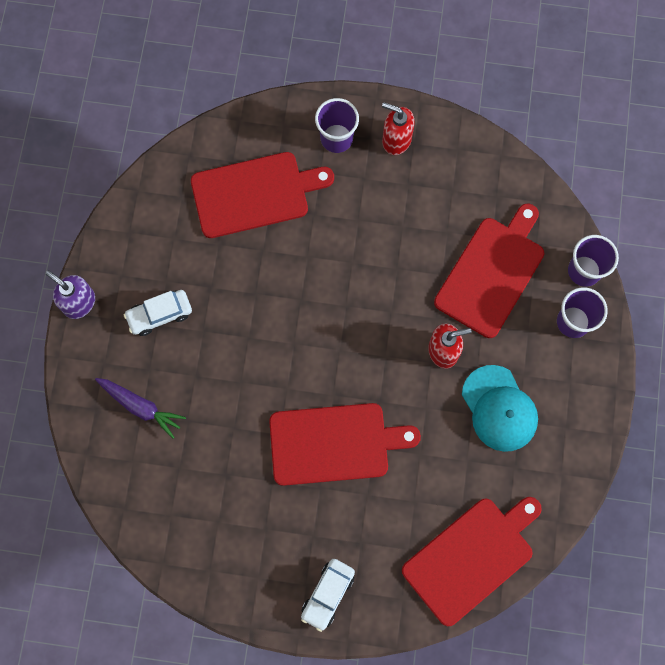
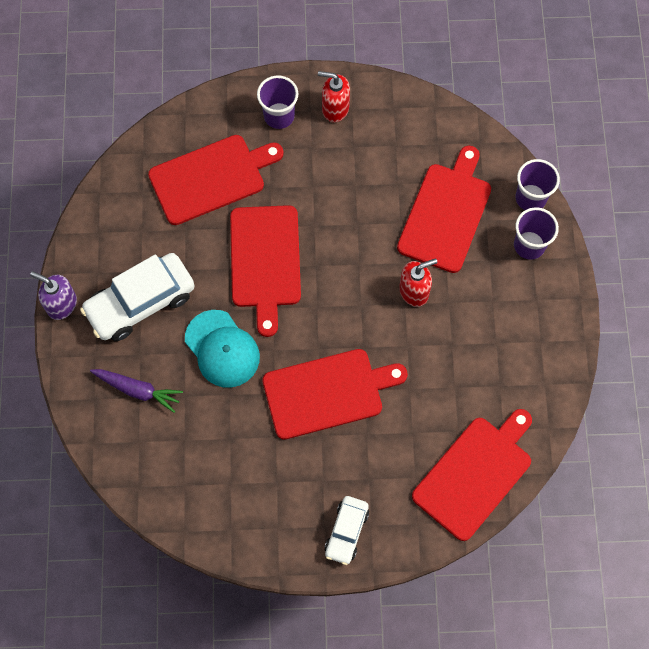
camera: 10 degrees left, 5 degrees down
(160, 315) = (141, 303): white car -> white car, size x1.77
(295, 292) = (265, 261): none -> red cutting board
(499, 408) = (476, 335): turquoise cap -> turquoise cap (222, 349)

